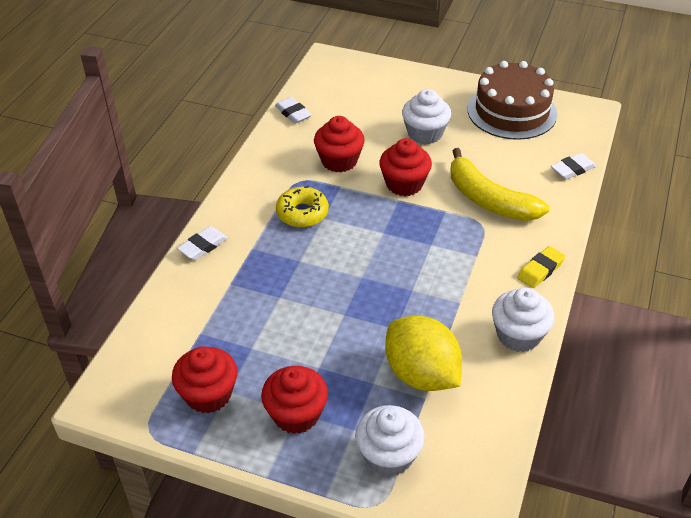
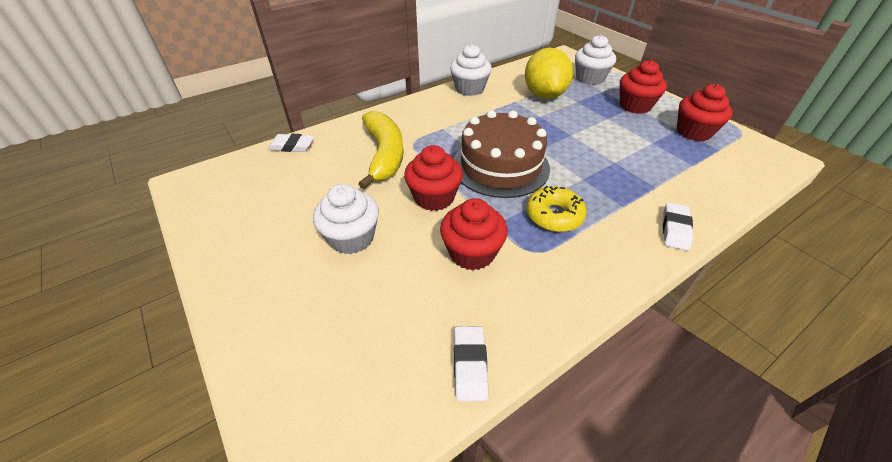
camera: 145 degrees left, 0 degrees up
(203, 246) = (675, 229): white eraser -> white eraser turned 60 degrees counterclockwise
(512, 111) = (241, 217): brown cake -> brown cake (500, 166)
(540, 270) = (414, 106): yellow eraser -> none

